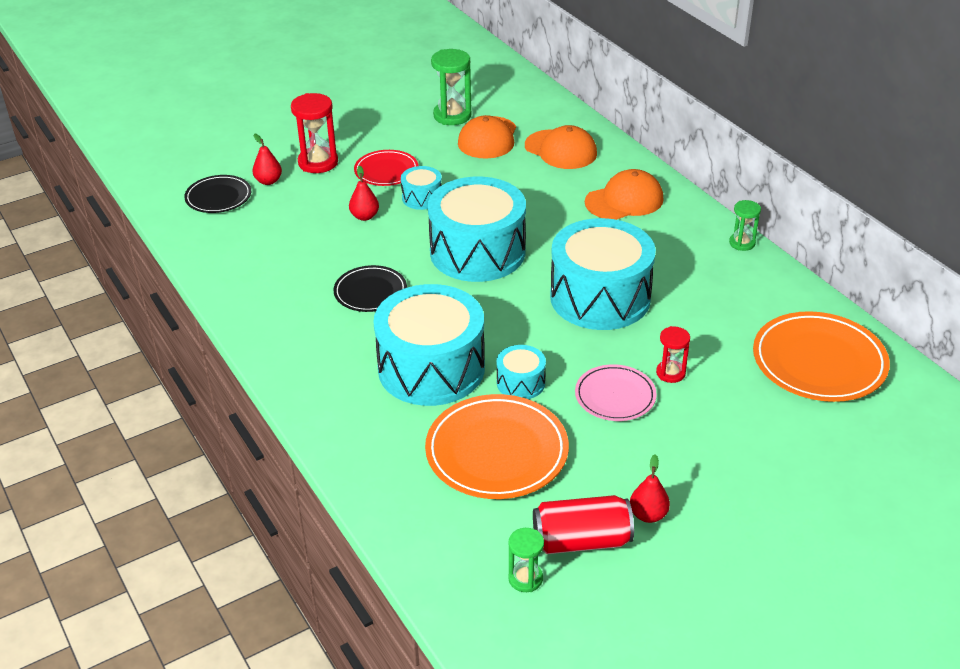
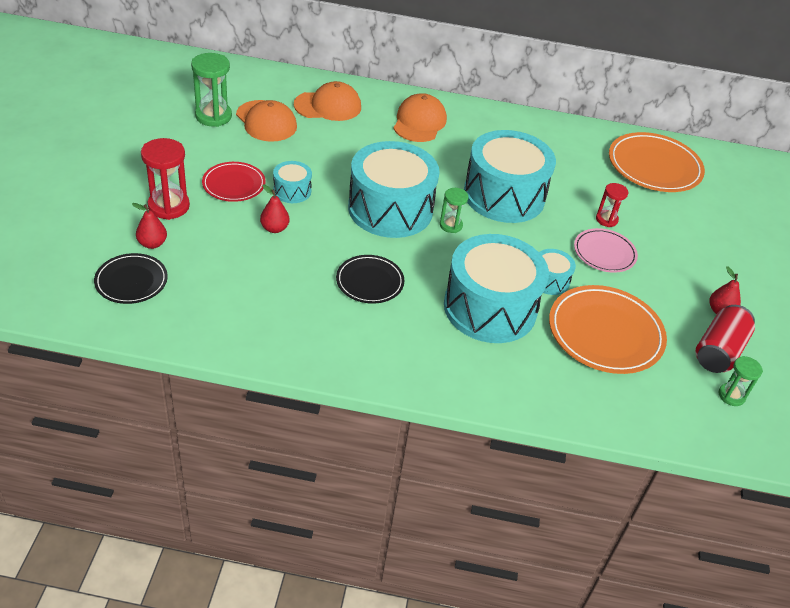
camera: 55 degrees left, 5 degrees up
(742, 243) = (519, 116): green hourglass -> green hourglass (451, 225)

